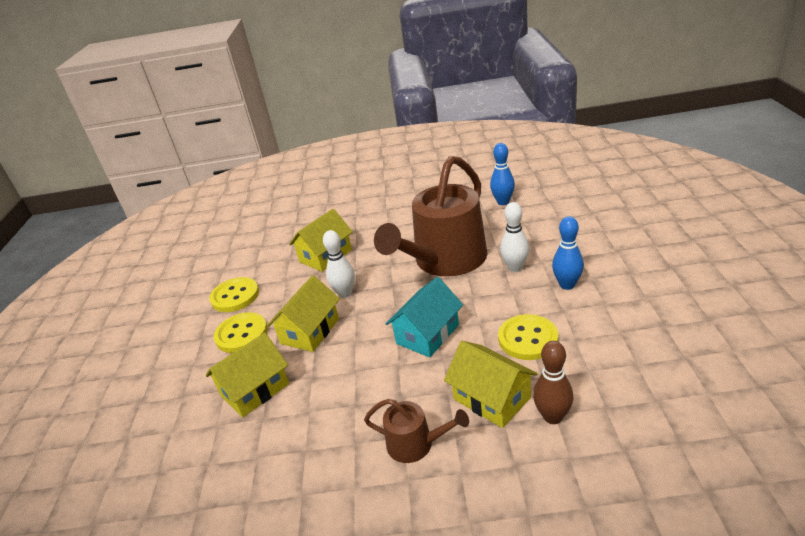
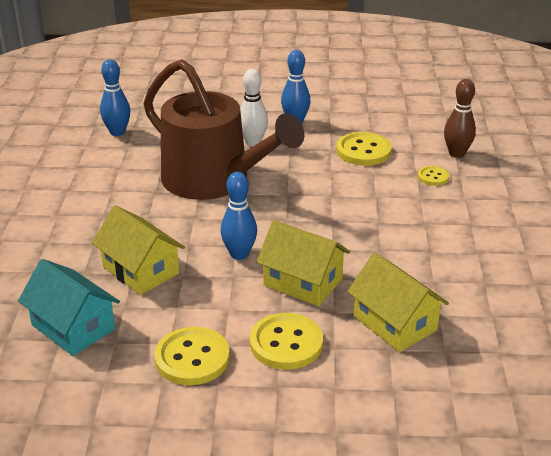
camera: 90 degrees left, 0 degrees up
(345, 293) = (239, 254): white bowling pin -> blue bowling pin
(415, 444) = (480, 218): brown watering can -> none
(427, 334) = (338, 201): turquoise house -> turquoise house (73, 327)
(491, 398) = (433, 177): yellow house -> yellow button

